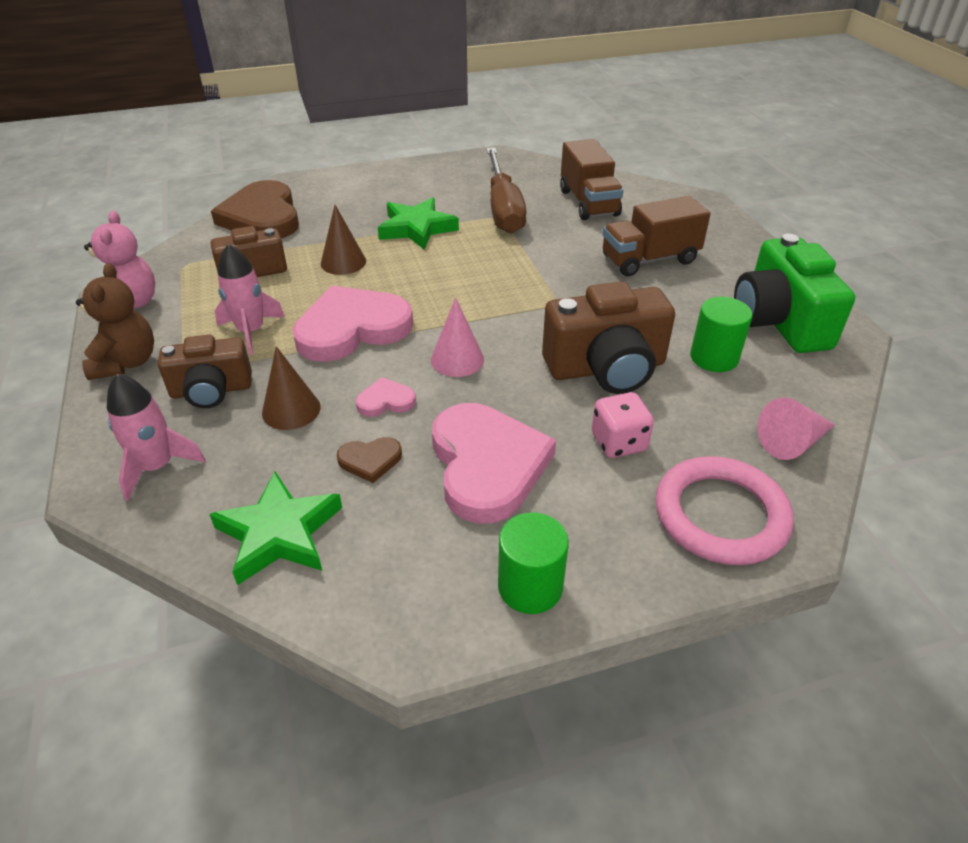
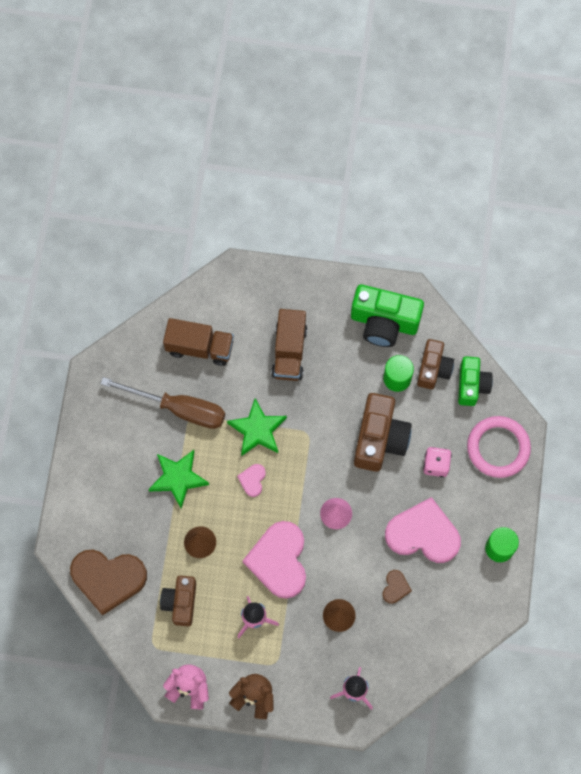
camera: 65 degrees left, 30 degrees up
(211, 390) = (303, 653): brown camera -> brown camera (433, 369)
(279, 533) = (424, 643): green star -> green star (257, 430)
(385, 401) = (354, 564): pink heart -> pink heart (252, 480)
(792, 442) = (472, 385): pink cone -> green camera

